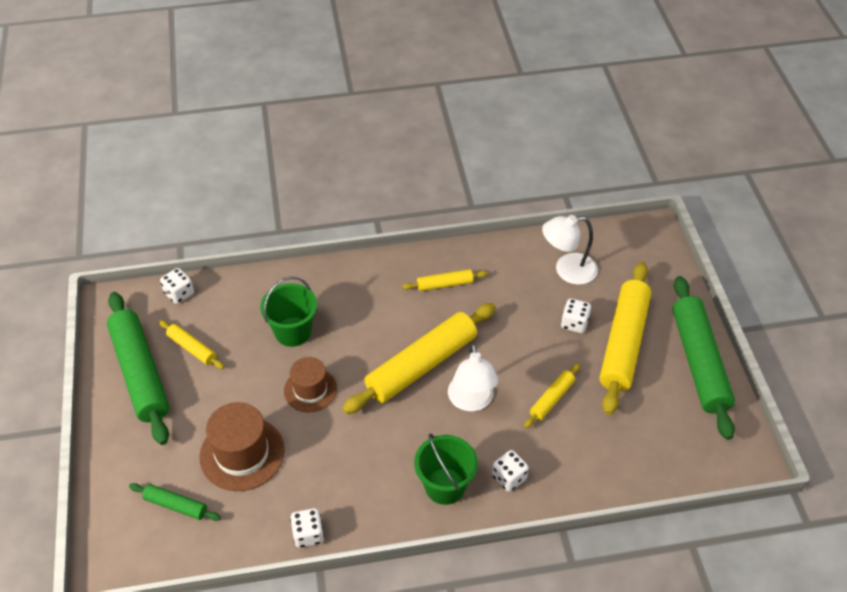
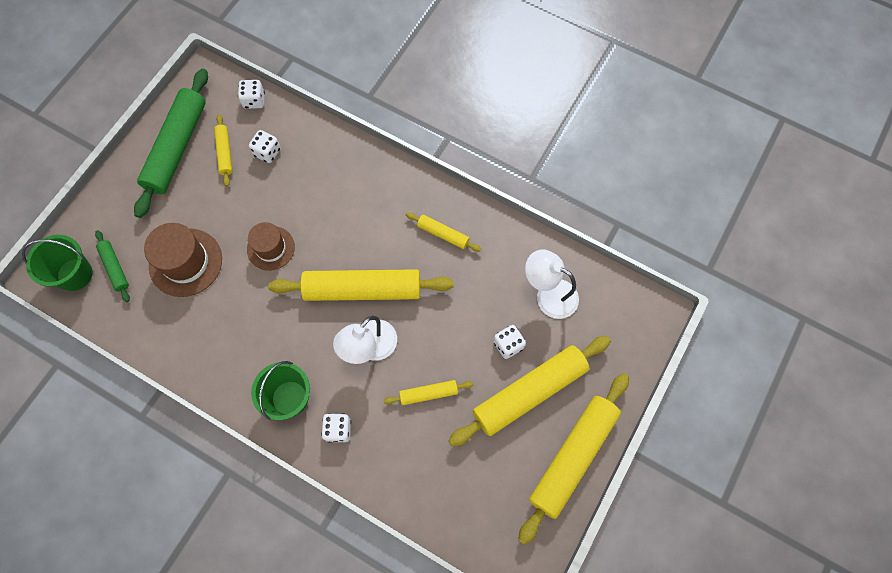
camera: 40 degrees right, 20 degrees up
(293, 331) = (301, 191): green bucket -> green bucket (75, 274)
(308, 534) = (173, 358): white dice -> white dice (267, 152)
(698, 362) = (572, 457): green rolling pin -> yellow rolling pin

